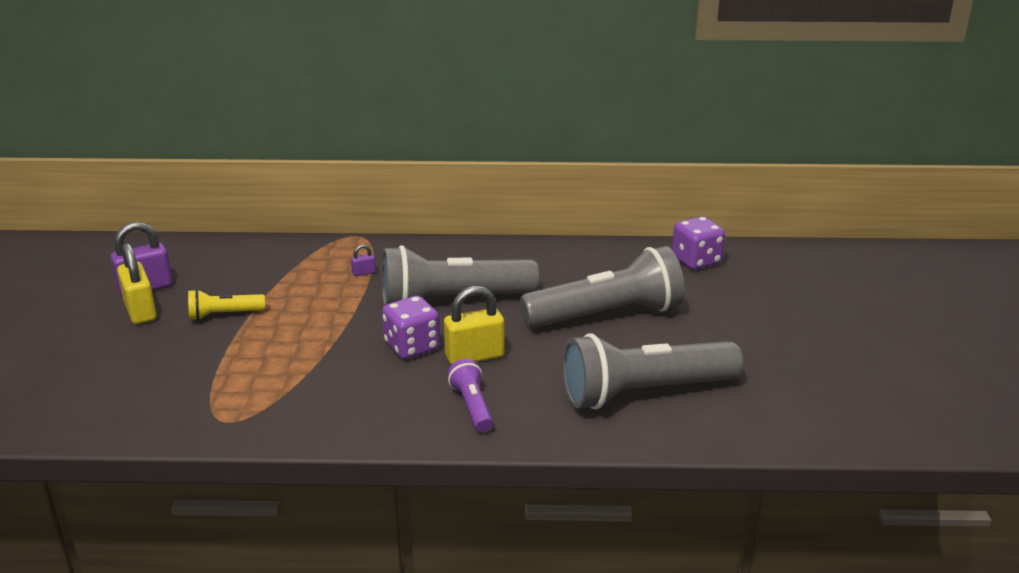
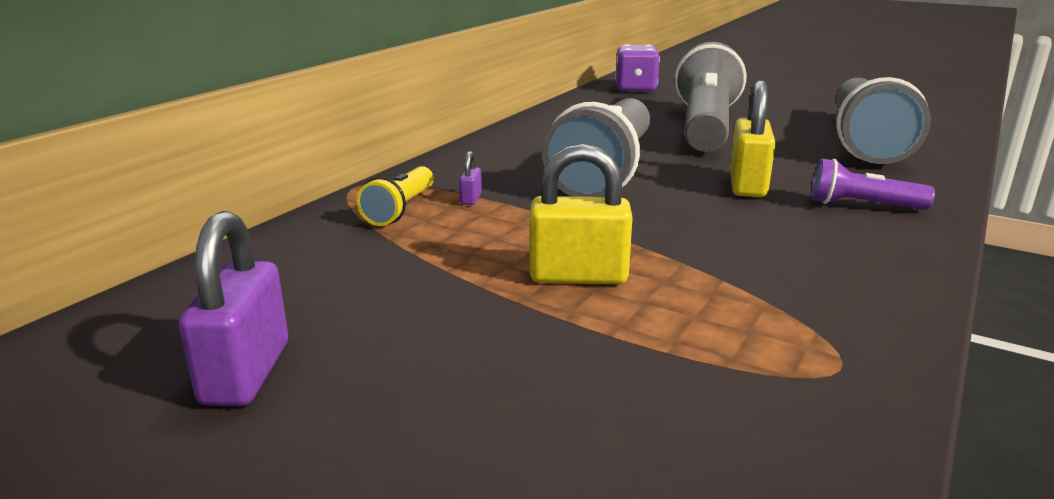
camera: 60 degrees left, 5 degrees down
(140, 311) = (341, 394): yellow padlock -> yellow padlock (578, 276)
(224, 315) = (468, 311): yellow flashlight -> yellow flashlight (400, 209)
(412, 346) = (699, 208): purple dice -> none

